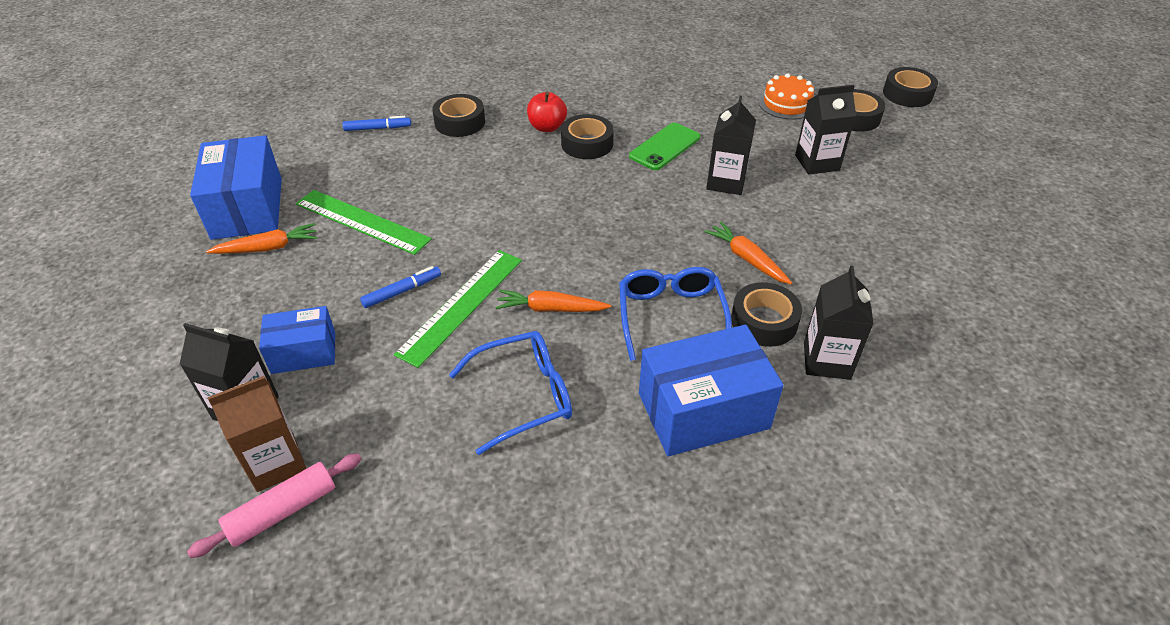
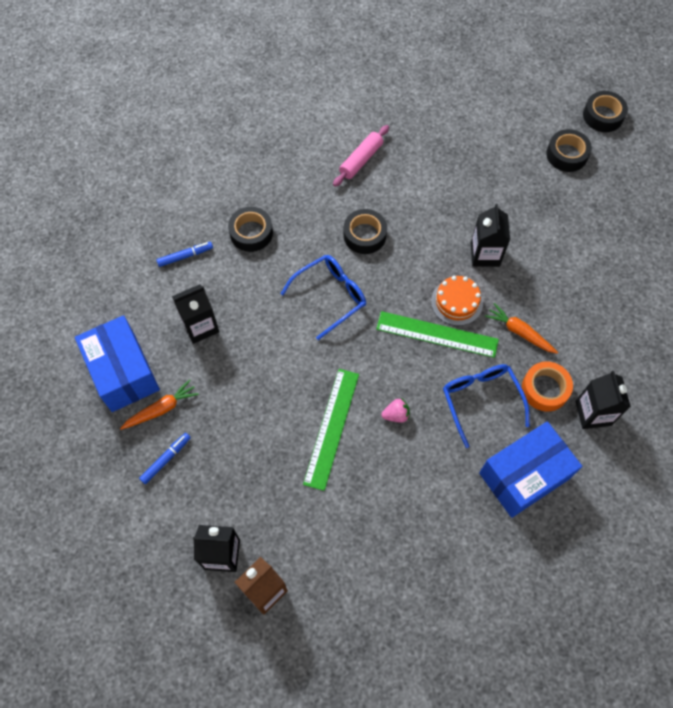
camera: 15 degrees left, 20 degrees up
(282, 511) = (286, 623): pink rolling pin -> pink rolling pin (361, 160)
(303, 352) = (238, 498): blue box -> none
(362, 222) = (221, 364): green ruler -> green ruler (437, 334)
(402, 291) = (283, 425): blue marker -> blue marker (166, 459)
(524, 396) = (404, 495): blue glasses -> blue glasses (330, 296)
(547, 127) = (325, 222): red apple -> none
(550, 309) = (396, 415): orange carrot -> pink strawberry
(664, 147) = (427, 224): green phone -> none
(764, 321) = (545, 389): black tape -> orange tape
(786, 103) = (510, 149): orange cake -> orange cake (456, 302)
(817, 163) = (548, 216): black carton -> black carton (200, 326)

